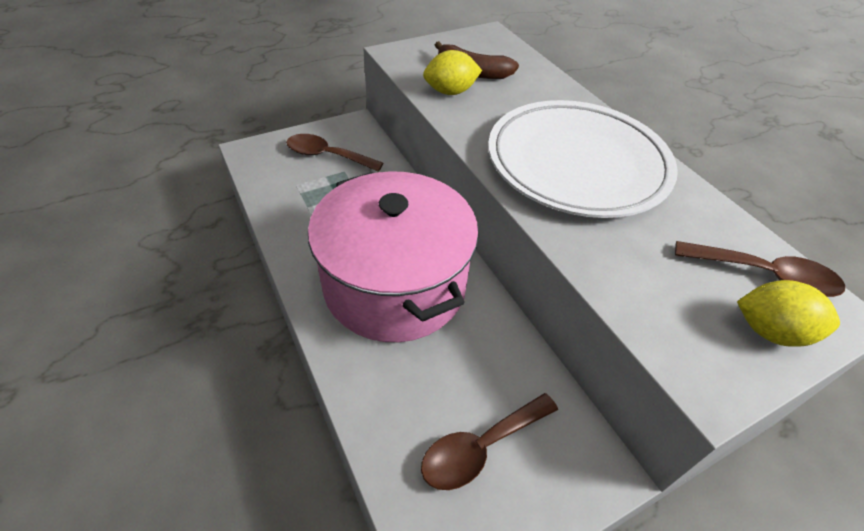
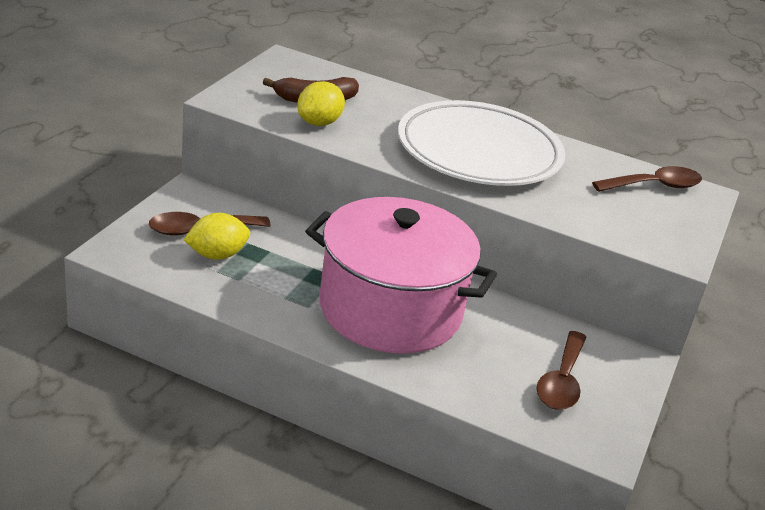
camera: 40 degrees left, 15 degrees down
(770, 331) = (683, 216): yellow lemon -> yellow lemon (217, 255)

